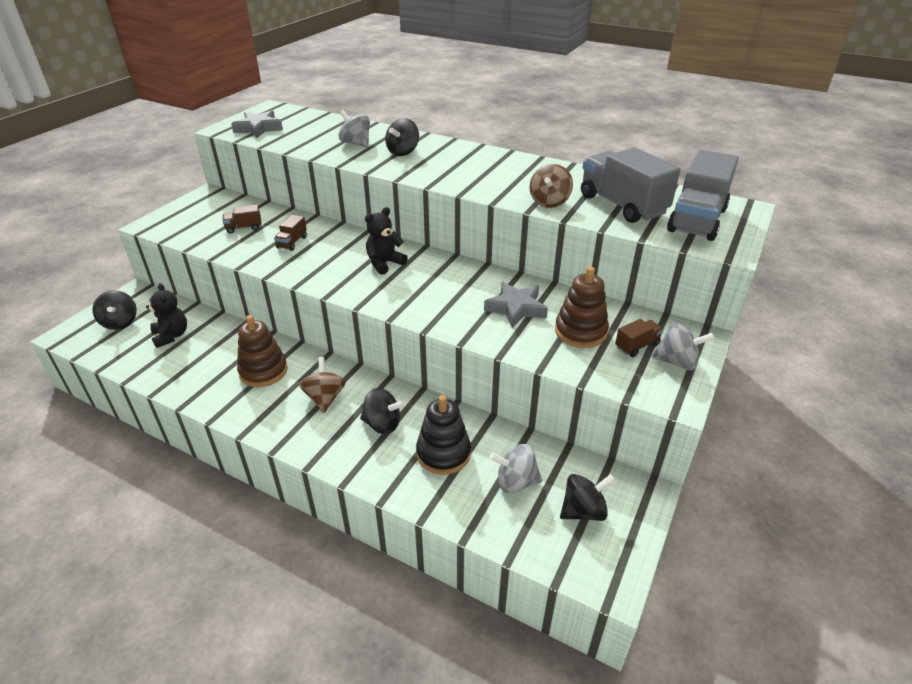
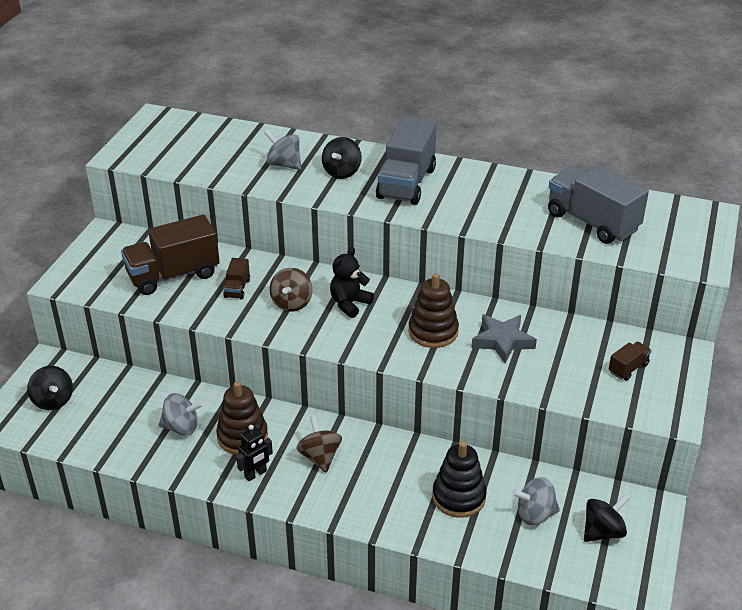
camera: 10 degrees left, 0 degrees up
(171, 336) = (121, 409): black teddy bear -> none
(244, 228) = (173, 275): brown truck -> brown truck, size x2.19
(259, 128) = (160, 151): grey star -> none
(259, 406) = (255, 474): none -> black robot
(382, 424) = (389, 476): black spinning top -> none
(549, 202) = (519, 226): brown spinning top -> brown spinning top (292, 303)
(580, 332) = (572, 359): brown stacking toy -> brown stacking toy (433, 332)
(677, 362) = (668, 380): grey spinning top -> grey spinning top (181, 427)
(697, 220) = (667, 233): grey truck -> grey truck (406, 183)

